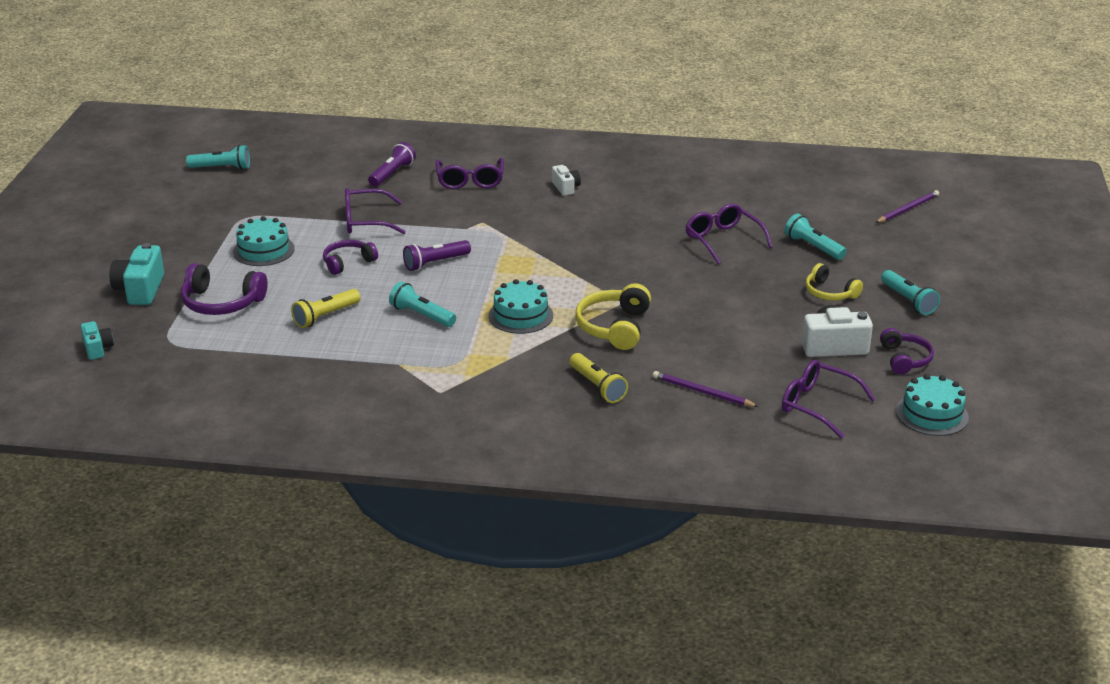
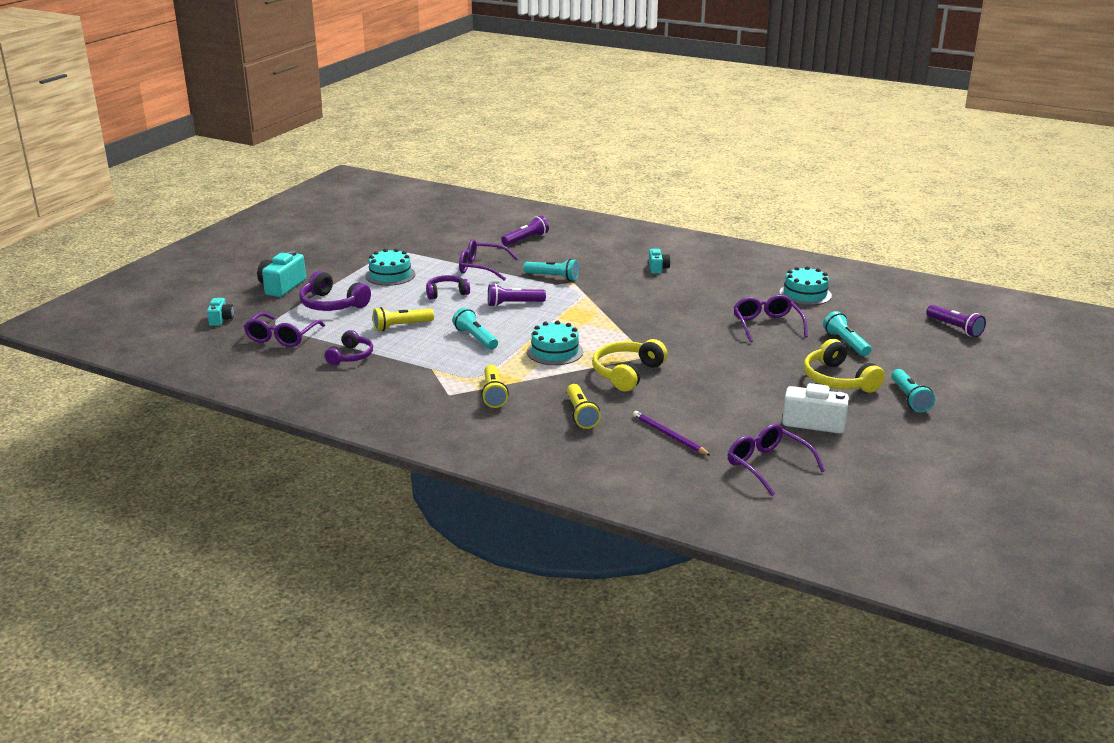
camera: 20 degrees right, 5 degrees down
(222, 168) = (402, 218): turquoise flashlight -> turquoise flashlight (553, 277)
(470, 181) = (583, 253): purple glasses -> purple glasses (281, 337)
(488, 381) = (493, 394): none -> yellow flashlight
(566, 188) = (658, 268): white camera -> turquoise camera
(830, 293) = (838, 380): yellow headphones -> yellow headphones, size x1.51
(905, 359) = (876, 444): purple headphones -> purple headphones (351, 356)
(907, 209) = (955, 328): purple pencil -> purple flashlight
(932, 414) = (874, 493): turquoise cake -> turquoise cake (805, 294)

